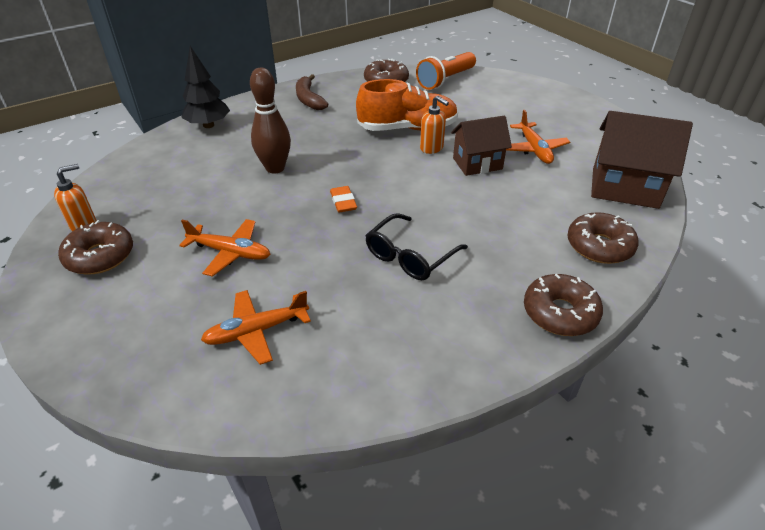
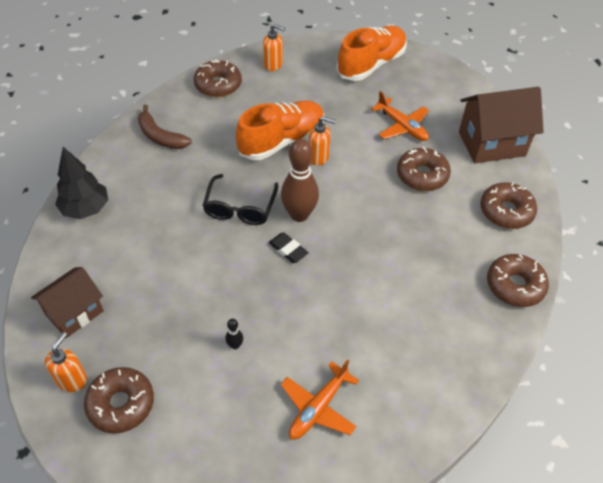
camera: 30 degrees left, 10 degrees up
(230, 252) = (235, 345): orange plane -> black bowling pin
(275, 168) = (198, 236): brown bowling pin -> brown bowling pin (299, 215)
(343, 202) = (288, 249): orange eraser -> black eraser
(410, 256) = (381, 282): black glasses -> black glasses (240, 208)
(445, 80) = (273, 65): orange flashlight -> orange soap dispenser
(477, 163) = (368, 161): brown house -> brown house (74, 313)
(525, 190) = (422, 175): none -> brown donut
(539, 101) = (371, 64): none -> orange shoe

